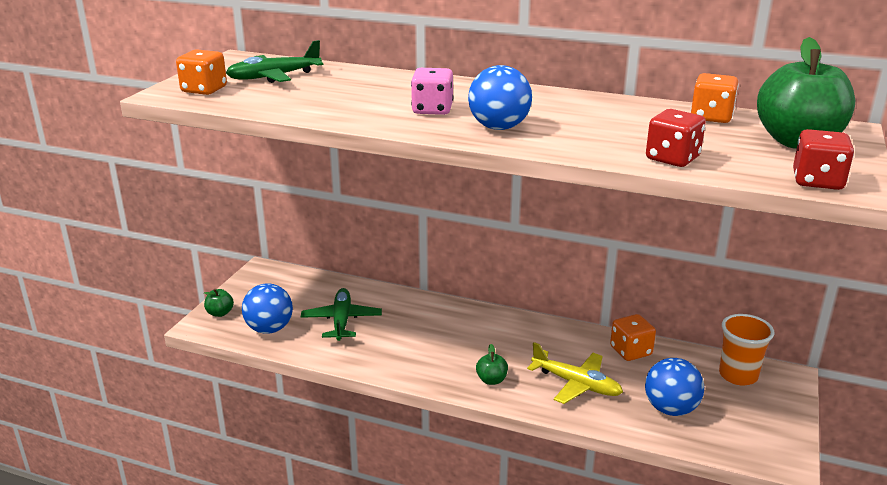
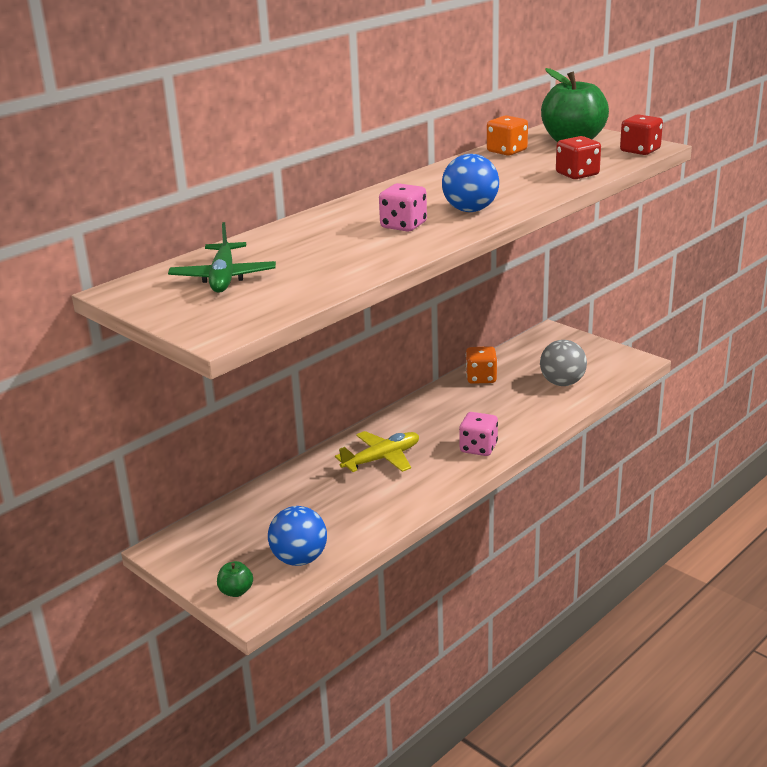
camera: 65 degrees left, 0 degrees up
(204, 90) = (228, 313): orange dice -> none
(341, 321) = (322, 510): green plane -> none
(491, 380) = (478, 448): green apple -> pink dice
(576, 384) = (508, 412): yellow plane -> yellow plane (381, 459)
(670, 409) = (562, 383): blue ball -> grey ball
(738, 375) = (539, 347): orange cup -> none

